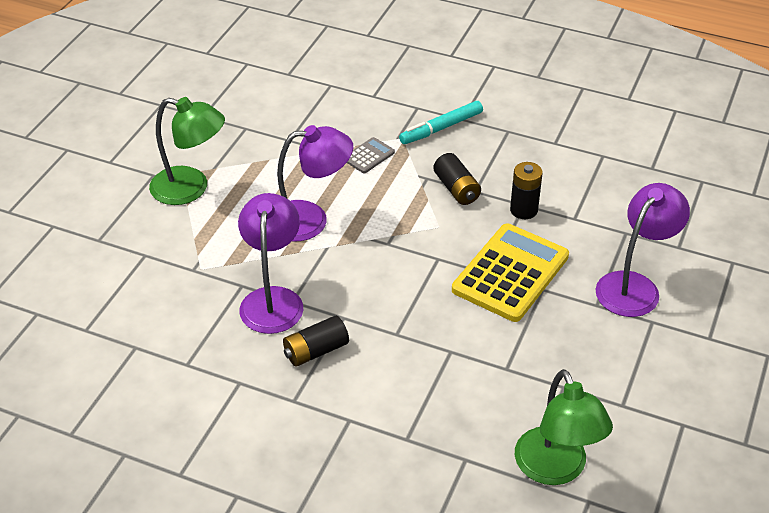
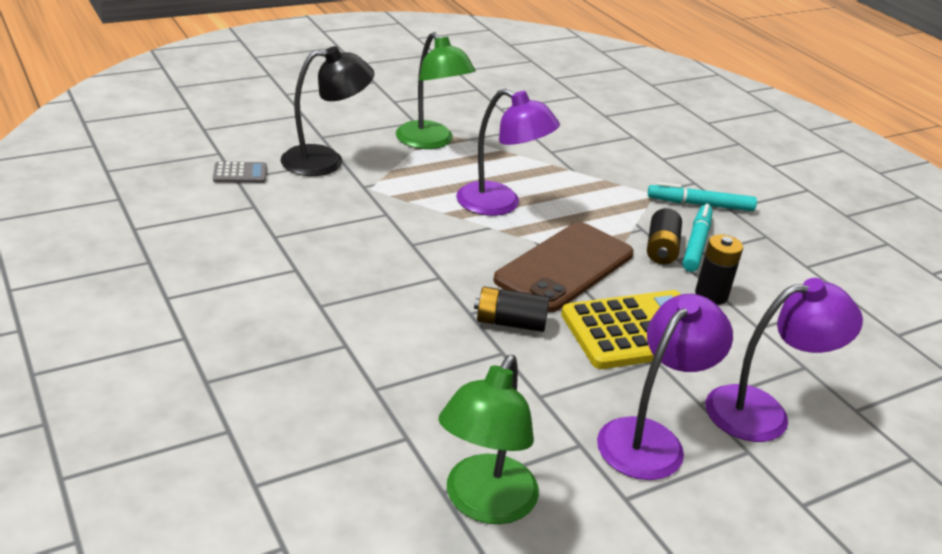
camera: 35 degrees right, 10 degrees down
(133, 264) = (325, 161): none -> black lamp
(273, 299) = (398, 235): purple lamp -> purple lamp (650, 438)
(316, 351) = (384, 285): black battery -> black battery (510, 323)
(369, 156) = (607, 191): grey calculator -> grey calculator (240, 173)
(413, 249) = (564, 267): none -> brown phone
(473, 168) = (696, 244): none -> turquoise marker

